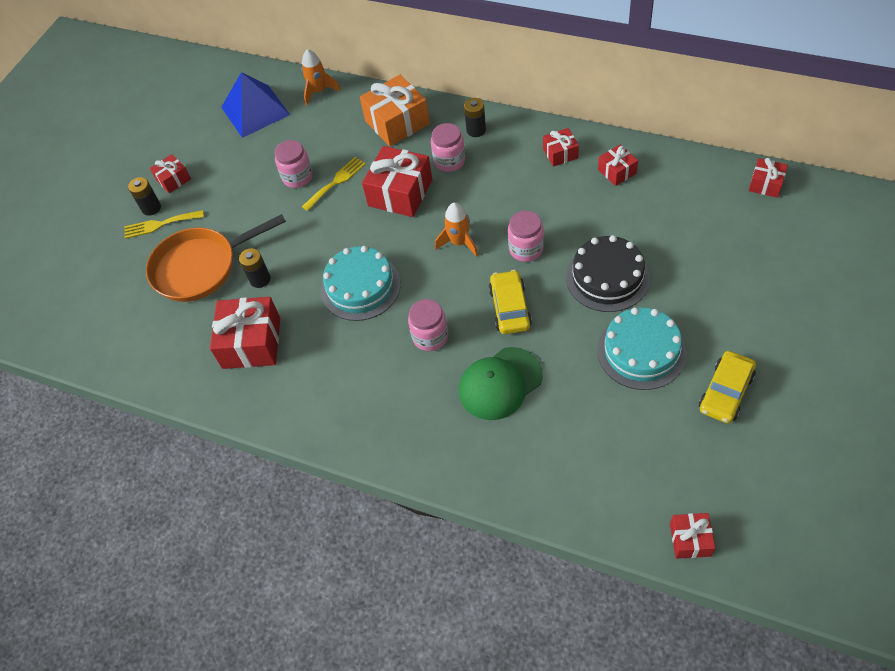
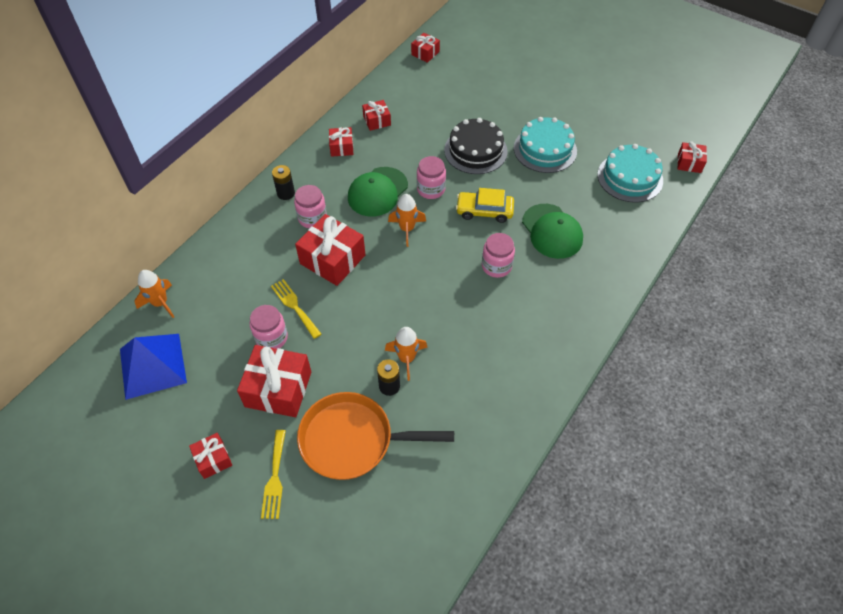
camera: 85 degrees left, 0 degrees up
(151, 208) = (245, 486): black battery -> none
(200, 267) = (352, 440): orange pan -> orange pan turned 105 degrees clockwise
(251, 343) = (462, 401): red gift -> red gift (278, 389)
(293, 285) = (407, 358): none -> orange rocket
(360, 287) = (428, 306): turquoise cake -> turquoise cake (630, 177)
(397, 122) = (243, 247): orange gift -> none
(505, 203) = (377, 192): none -> green cap
(725, 392) = (587, 119): yellow car -> none

